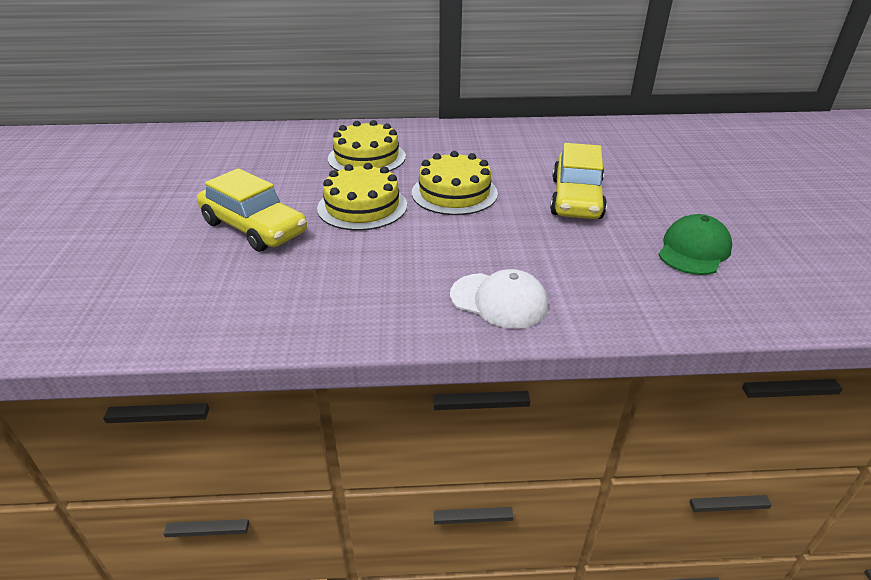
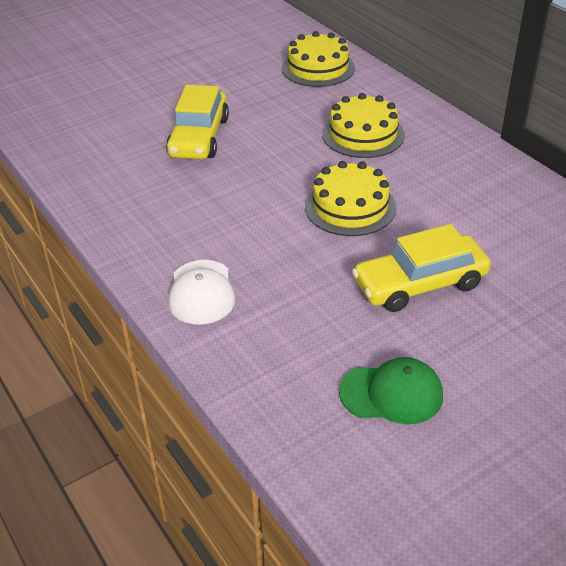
camera: 60 degrees right, 5 degrees up
(362, 206) = (277, 170): yellow cake -> yellow cake (318, 68)

